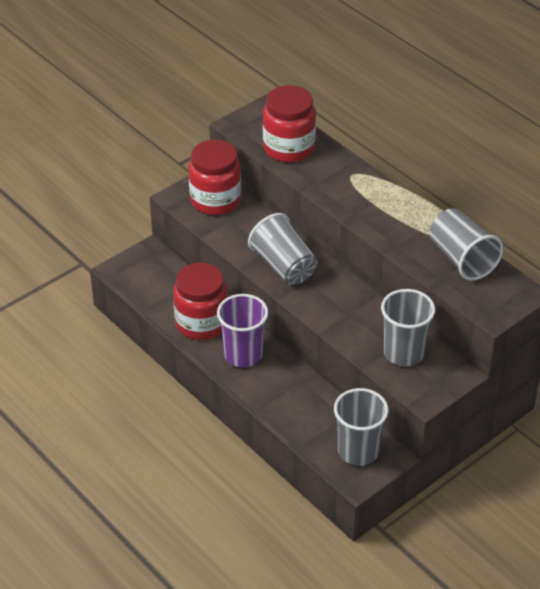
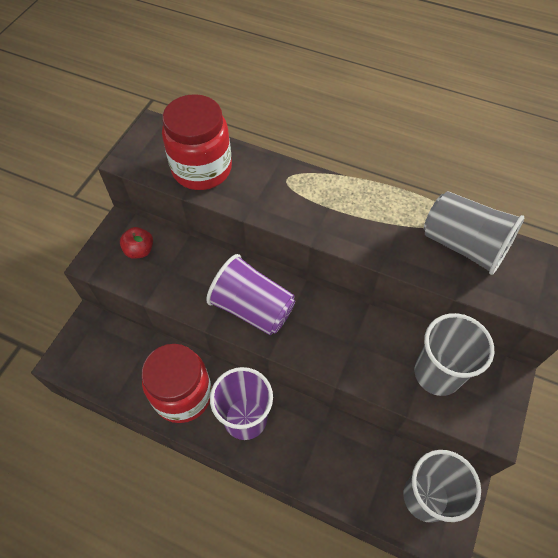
camera: 25 degrees left, 15 degrees up
(215, 200) = (139, 250): red jar -> red apple
(284, 266) = (253, 308): grey cup -> purple cup

